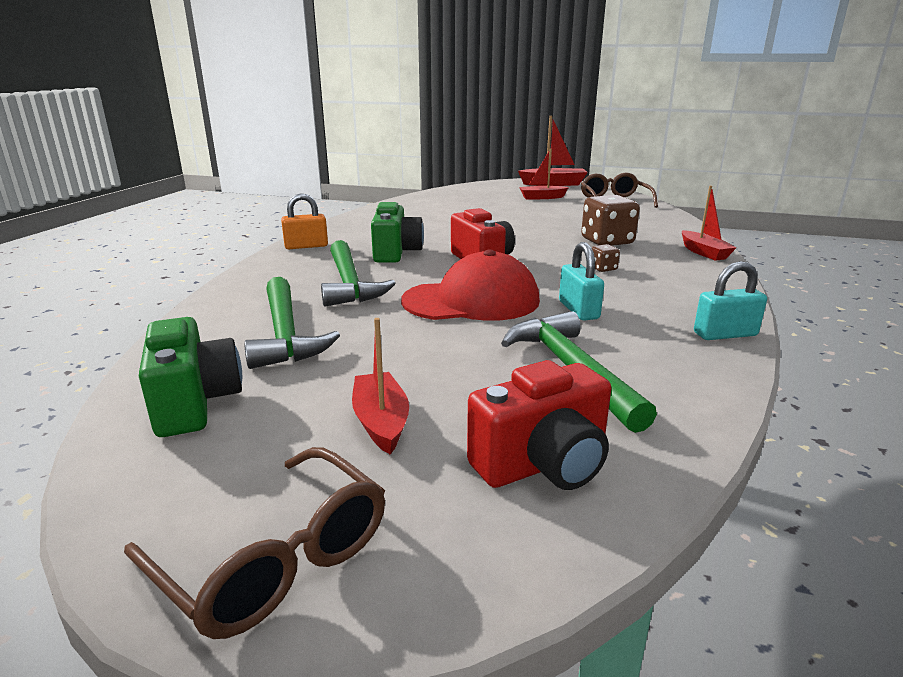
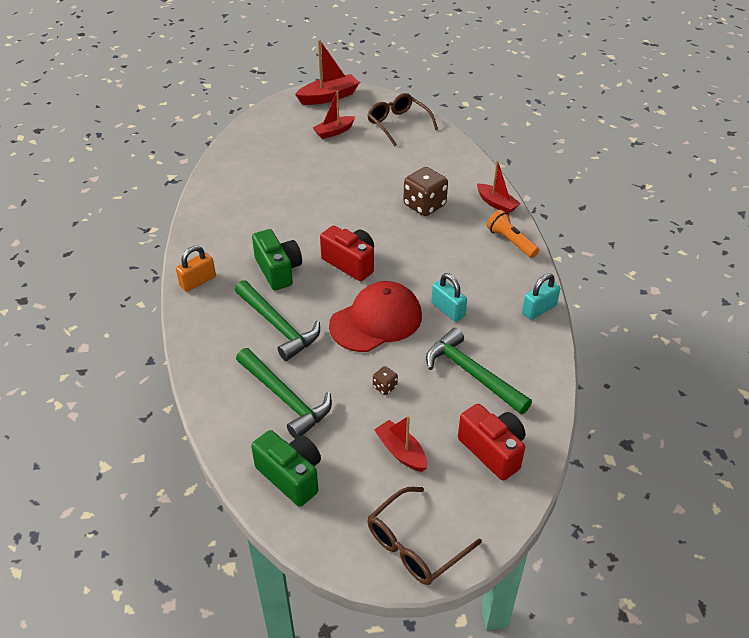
camera: 25 degrees left, 20 degrees up
(273, 557) = (416, 544): brown glasses -> brown glasses turned 120 degrees clockwise
(543, 464) = (493, 450): red camera -> red camera turned 75 degrees counterclockwise
(603, 269) = (439, 249): brown dice -> brown dice (385, 387)
(709, 278) = (511, 242): none -> orange flashlight

